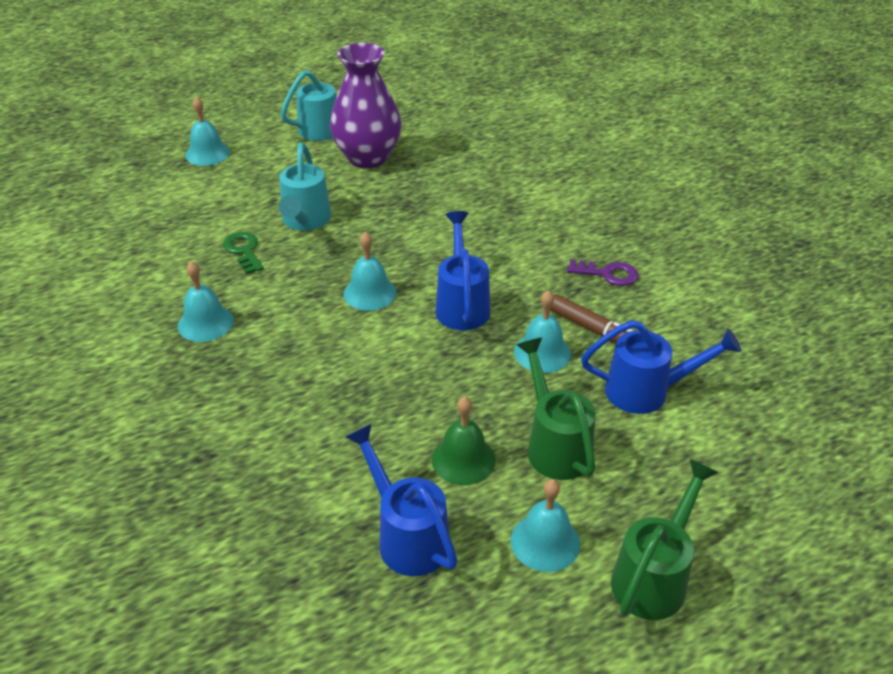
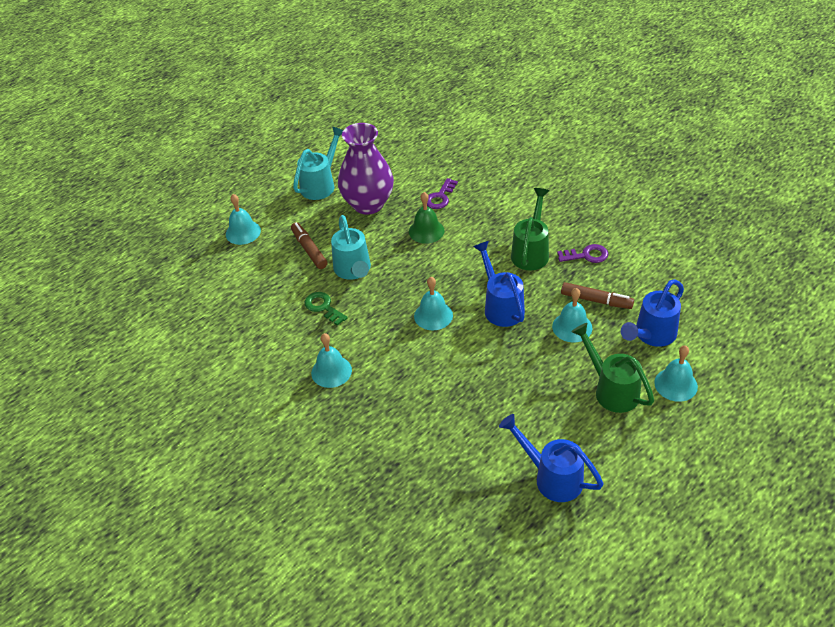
camera: 15 degrees left, 5 degrees up
(269, 188) = (309, 250): none -> brown marker
(457, 169) = (440, 197): none -> purple key
(463, 459) = (560, 417): green bell -> green bell (426, 231)
(545, 542) = (636, 454): turquoise bell -> turquoise bell (675, 384)
(647, 391) = (651, 335): blue watering can -> blue watering can turned 150 degrees clockwise
(654, 576) = (708, 455): green watering can -> green watering can (531, 251)

